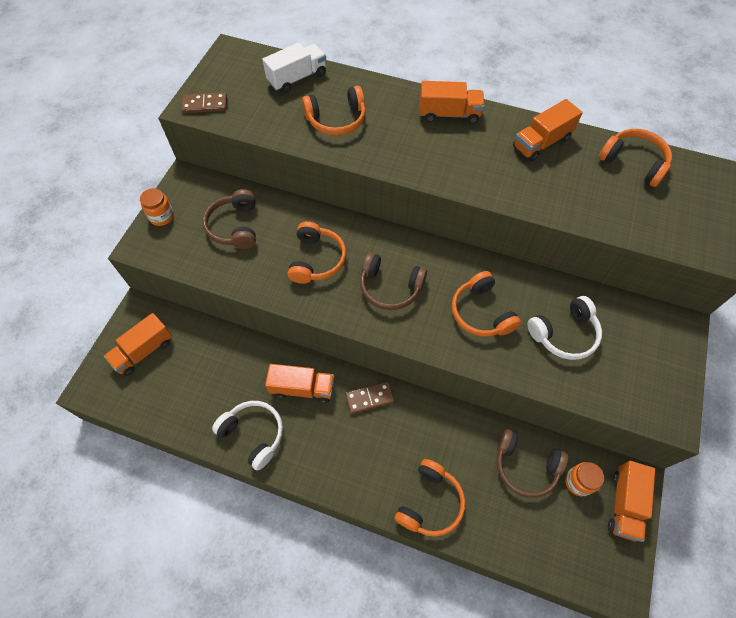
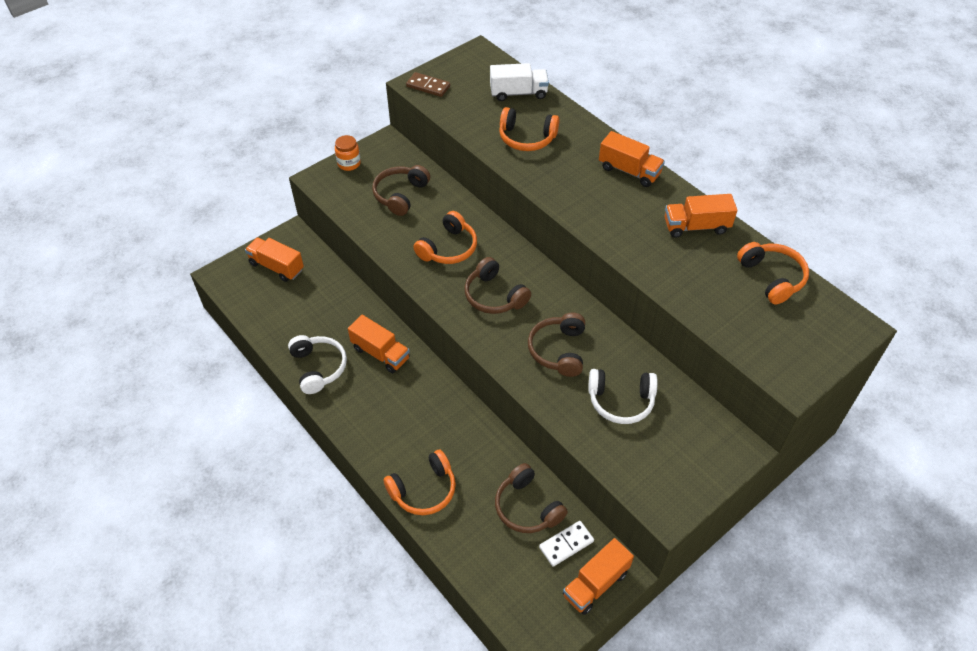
camera: 30 degrees right, 10 degrees down
(144, 351) = (276, 267): orange truck -> orange truck turned 45 degrees clockwise
(369, 398) = (430, 387): brown domino -> none
(481, 312) = (558, 350): orange headphones -> brown headphones
(578, 482) = (566, 544): orange jar -> white domino

